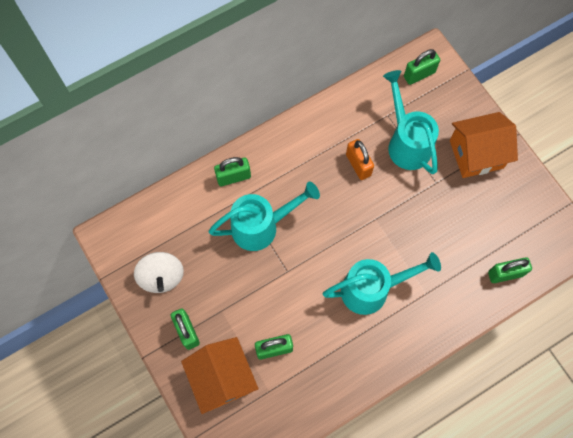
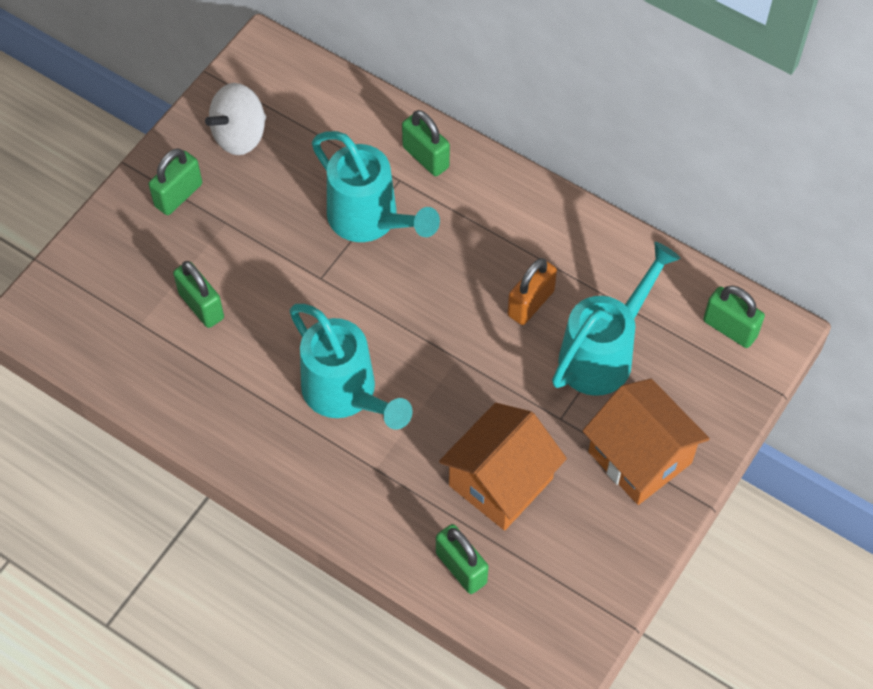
camera: 65 degrees right, 10 degrees down
(222, 378) = (133, 262): orange house -> orange house (500, 482)

